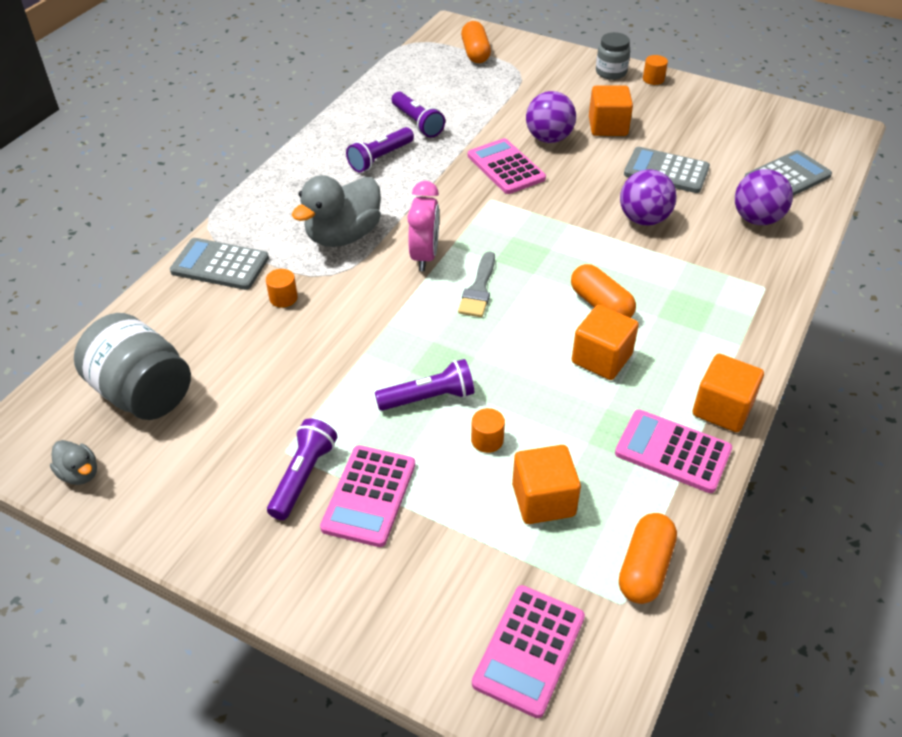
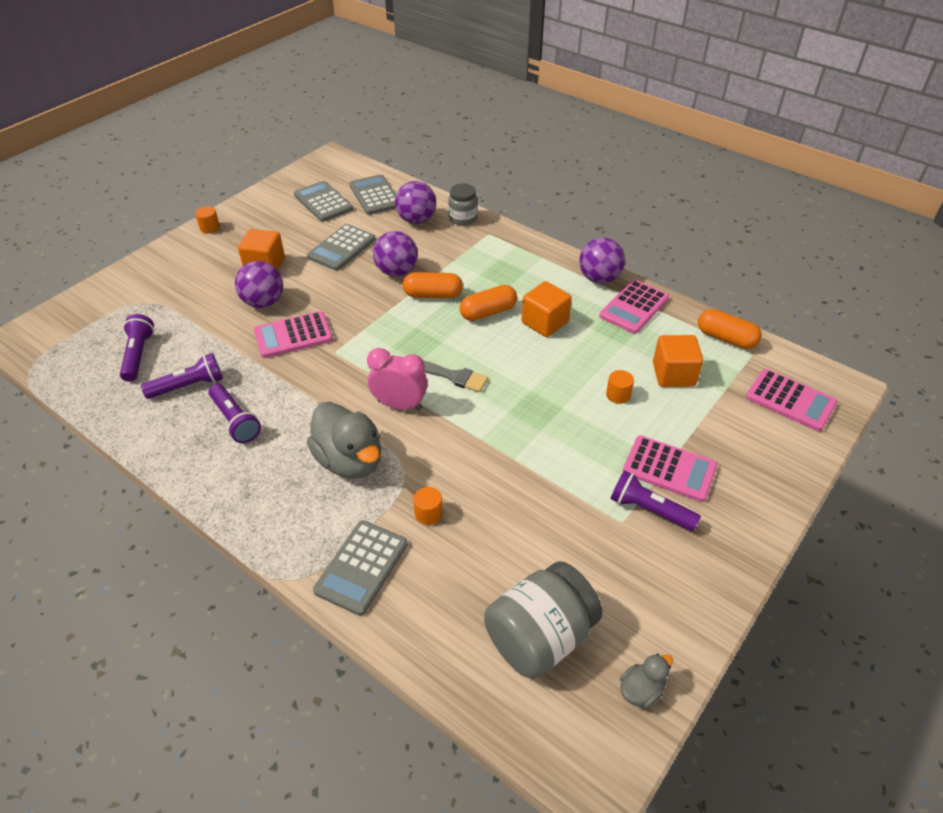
camera: 80 degrees left, 0 degrees up
(429, 398) = (572, 422): purple flashlight -> purple flashlight (138, 355)
(475, 53) = (86, 327): orange capsule -> orange capsule (433, 295)
(611, 72) = (183, 248): grey jar -> grey jar (463, 218)
(722, 409) = (599, 278): orange cube -> purple ball
(747, 141) = (323, 202): none -> grey calculator

